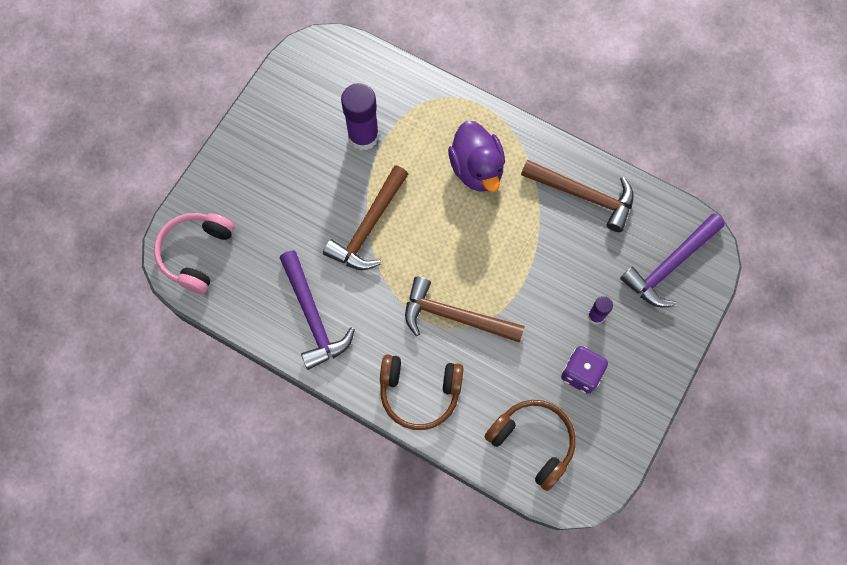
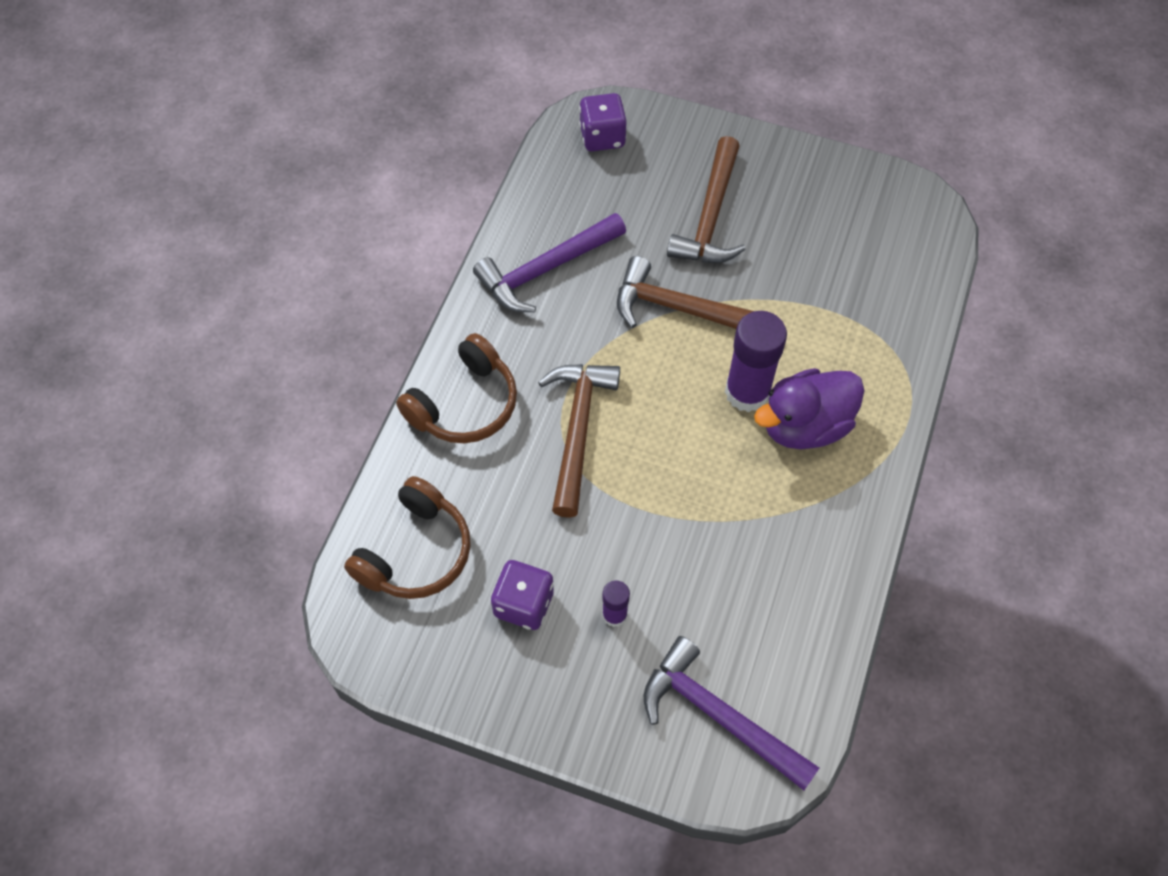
camera: 80 degrees right, 10 degrees down
(196, 254) = (602, 137): pink headphones -> purple dice
(363, 136) = (813, 281): purple glue stick -> purple glue stick (747, 392)
(419, 392) = (464, 404): brown headphones -> brown headphones turned 135 degrees counterclockwise
(583, 195) = (803, 576): brown hammer -> brown hammer (710, 216)

